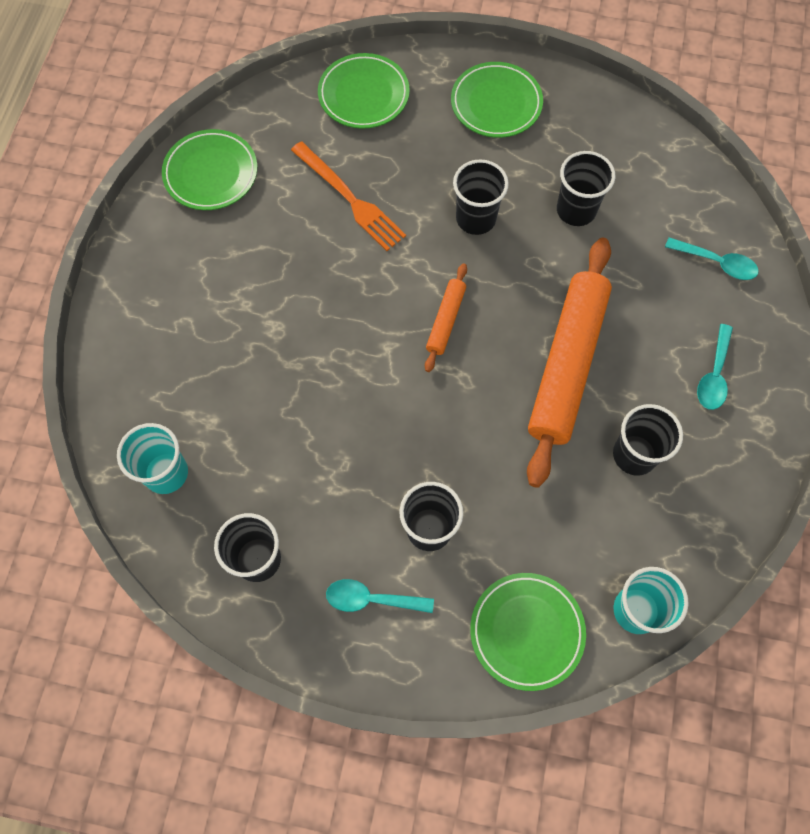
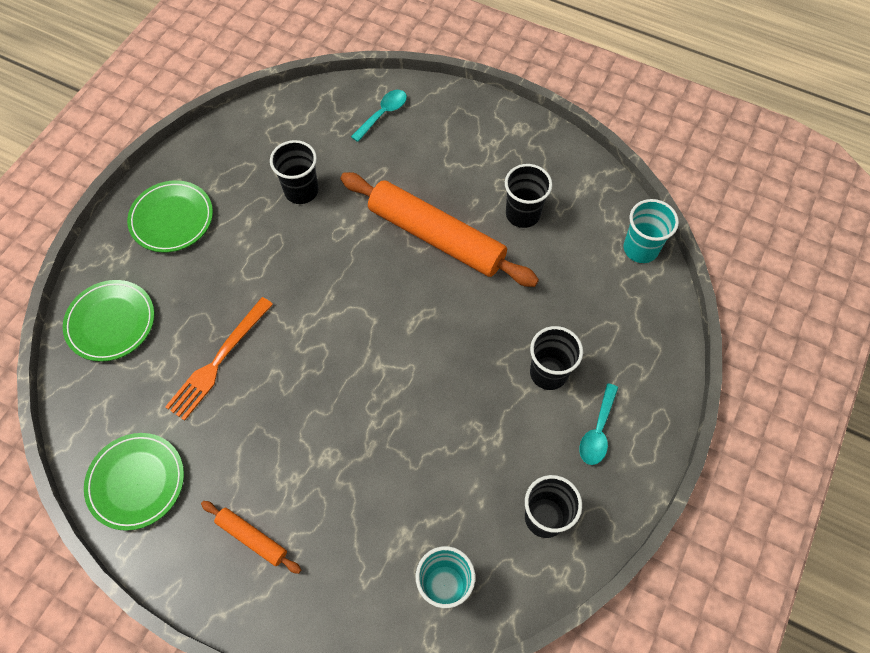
camera: 75 degrees left, 5 degrees down
(350, 198) = (218, 361): orange fork -> orange fork turned 150 degrees clockwise
(445, 320) = (368, 313): orange rolling pin -> orange rolling pin (252, 538)
(475, 218) = (280, 265): black cup -> none
(526, 631) = (643, 325): green plate -> none
(714, 375) = (474, 145): turquoise spoon -> none

